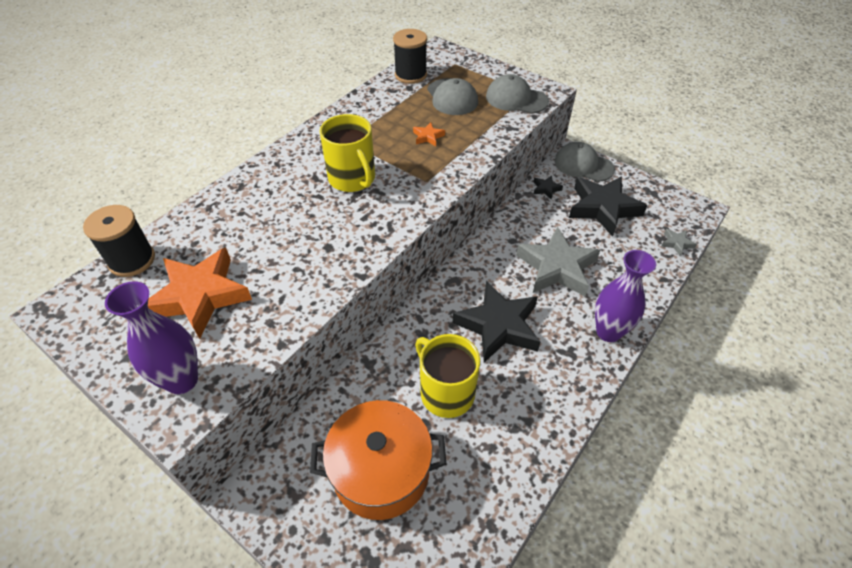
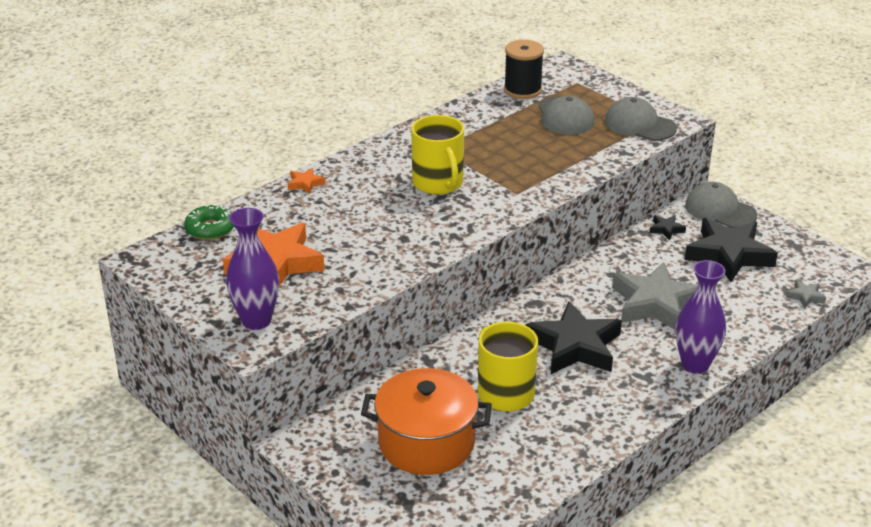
camera: 10 degrees right, 15 degrees down
(132, 260) = (210, 229): black spool -> green donut
(428, 137) = (528, 152): orange star -> orange star (305, 183)

